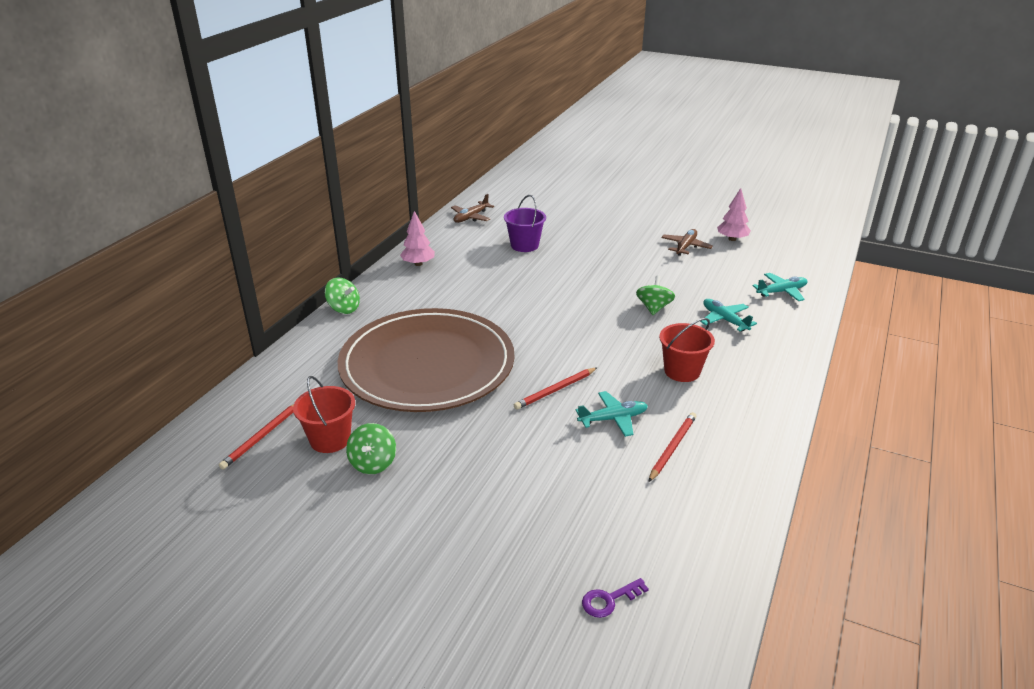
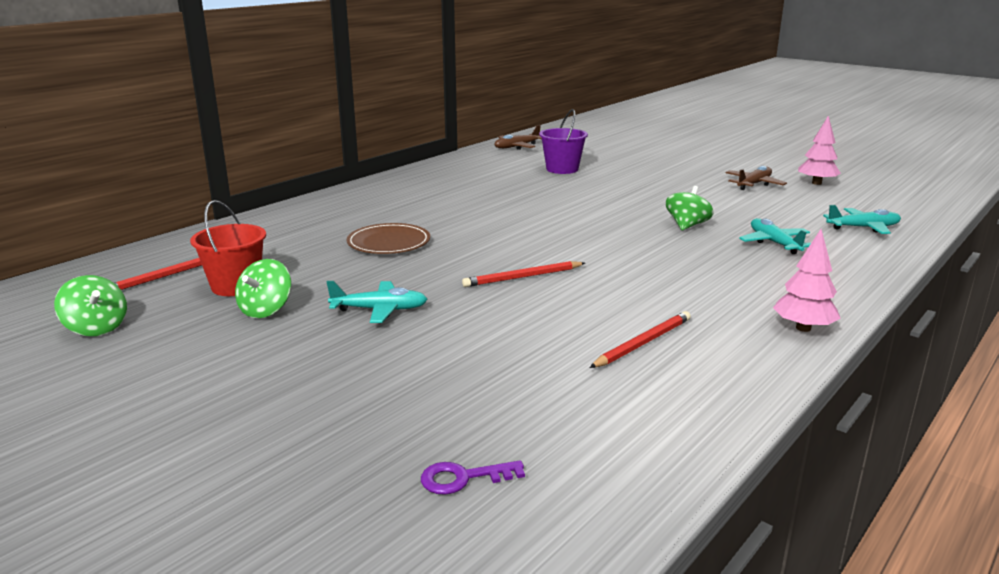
camera: 15 degrees right, 10 degrees down
(344, 308) = (333, 195): green spinning top -> green spinning top (96, 328)
(418, 264) = (436, 172): pink tree -> pink tree (803, 328)
(427, 365) = (389, 242): brown plate -> brown plate, size x0.40
(613, 419) = (580, 308): turquoise plane -> turquoise plane (380, 310)
(682, 371) = (694, 279): red bucket -> none

